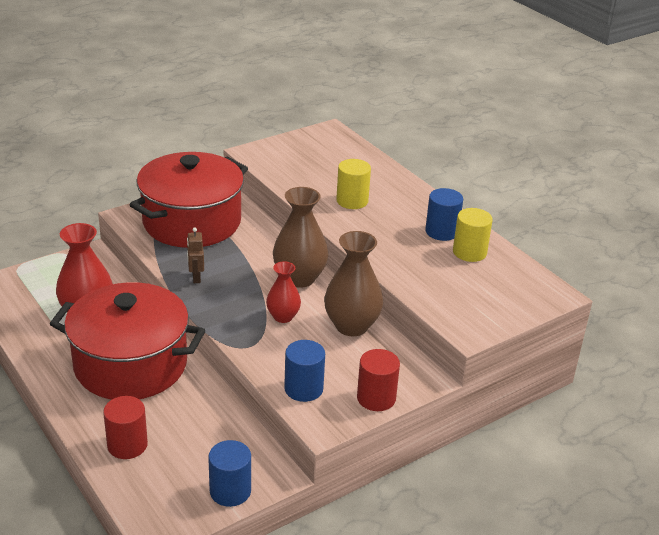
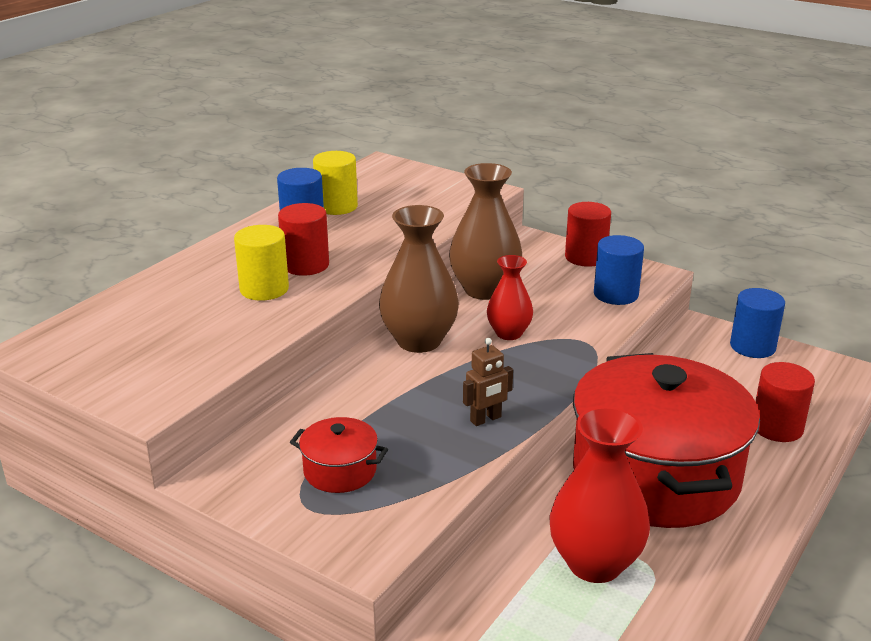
camera: 110 degrees left, 5 degrees down
(192, 222) = (340, 471): red pot -> red pot, size x0.41
(376, 220) = (305, 265): none -> red cylinder

